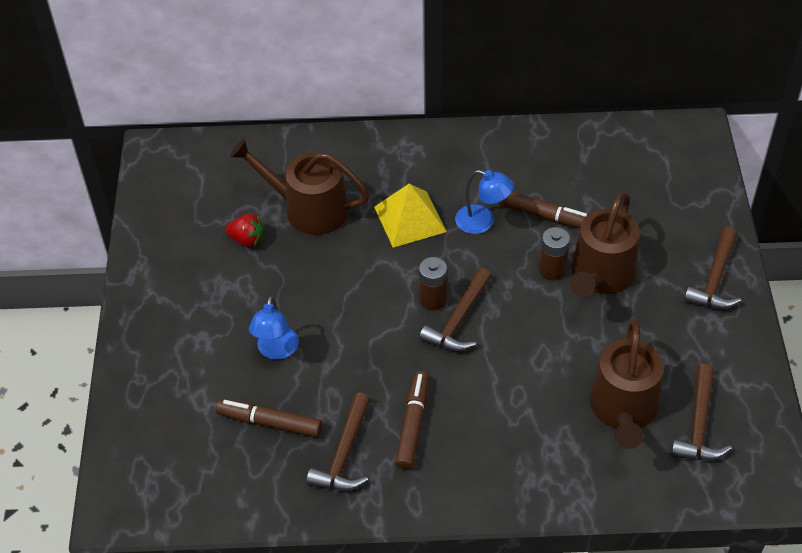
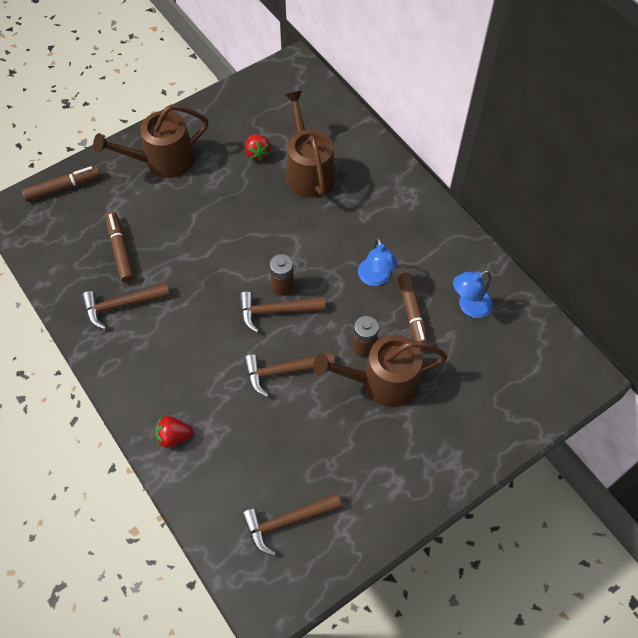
camera: 55 degrees right, 10 degrees up
(276, 351) = (179, 221): blue lamp -> blue lamp (469, 306)
(410, 219) = (344, 233): yellow pyramid -> none
(413, 424) = (169, 332): brown marker -> brown marker (63, 188)
(543, 478) = (174, 436): none -> red strawberry
(624, 409) = (267, 460): brown watering can -> brown watering can (163, 160)
(715, 279) = (439, 465): brown hammer -> brown hammer (284, 372)

